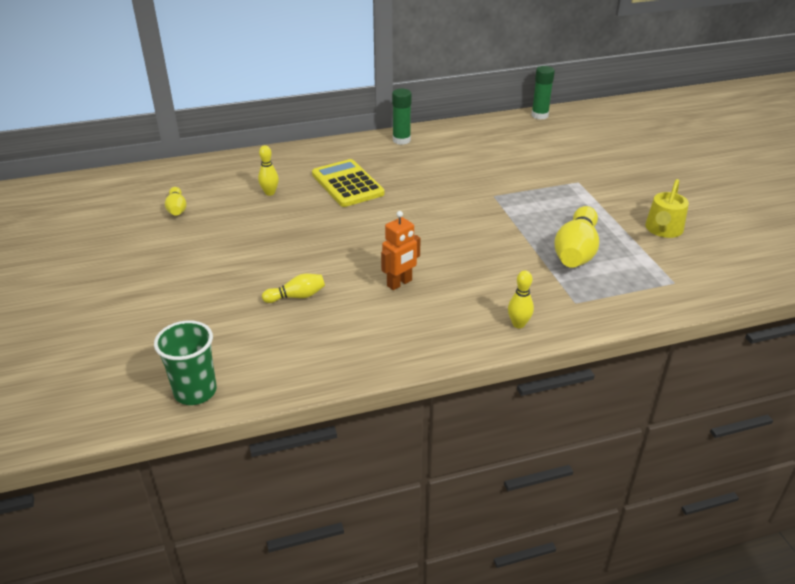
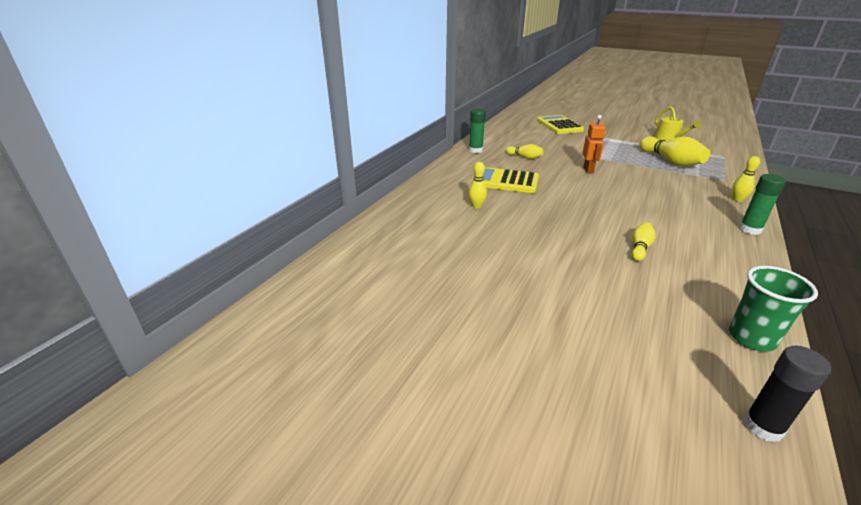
camera: 45 degrees left, 5 degrees down
(74, 418) = (763, 427): none -> black glue stick
(177, 209) = (443, 246): yellow bowling pin -> yellow bowling pin (525, 157)
(399, 283) = (657, 211): orange robot -> orange robot (588, 170)
(539, 115) = (508, 117): green glue stick -> green glue stick (750, 229)
(572, 150) = (559, 125): none -> yellow calculator

